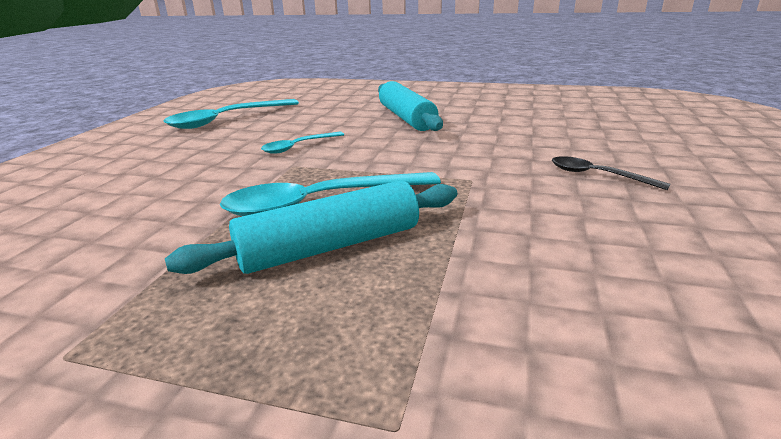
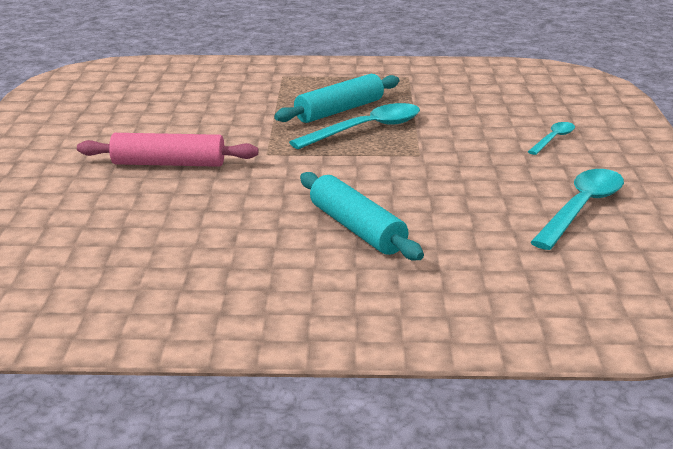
camera: 165 degrees right, 0 degrees up
(298, 147) = (438, 174): turquoise spoon -> turquoise spoon (553, 139)
(597, 175) = (168, 164): black spoon -> pink rolling pin

